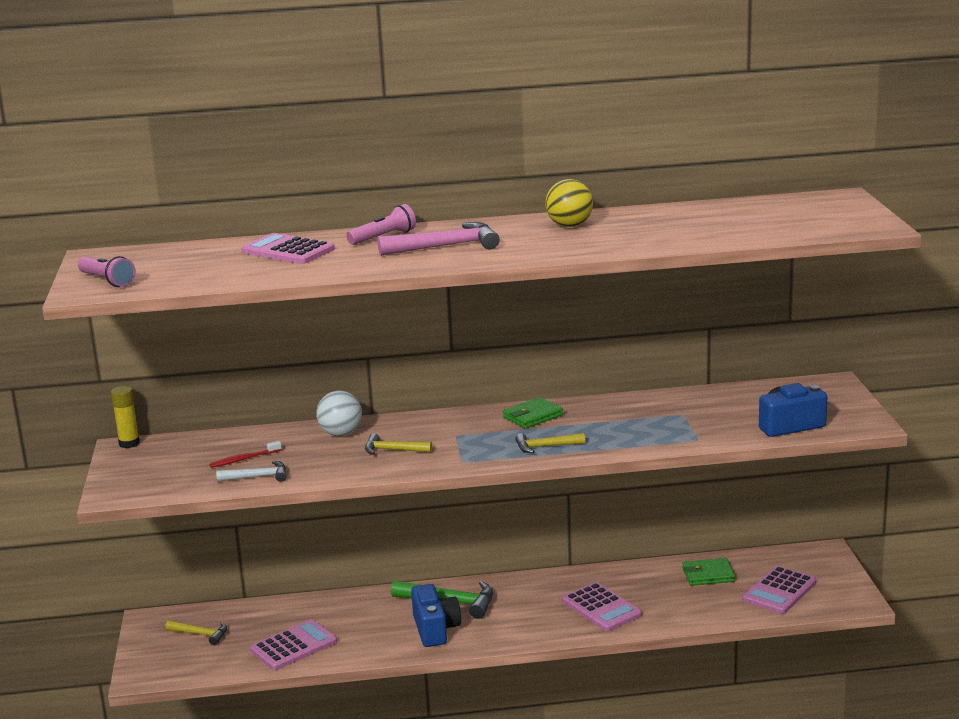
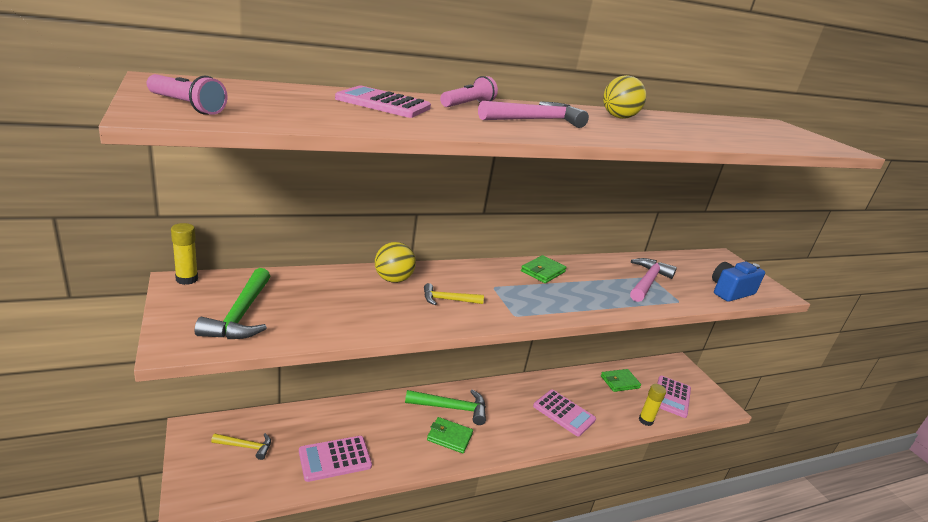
camera: 20 degrees left, 5 degrees up
(173, 470) = (241, 315): none -> green hammer
(244, 459) = (311, 304): red toothbrush -> none
(257, 477) = (332, 326): white hammer -> none
(294, 646) = (335, 459): pink calculator -> pink calculator turned 150 degrees counterclockwise
(341, 433) = (393, 279): white ball -> yellow ball
(435, 629) = (449, 437): blue camera -> green wallet
(546, 447) = (572, 302): yellow hammer -> none
(672, 420) = (647, 282): none -> pink hammer
(717, 616) = (645, 420): none -> yellow glue stick

